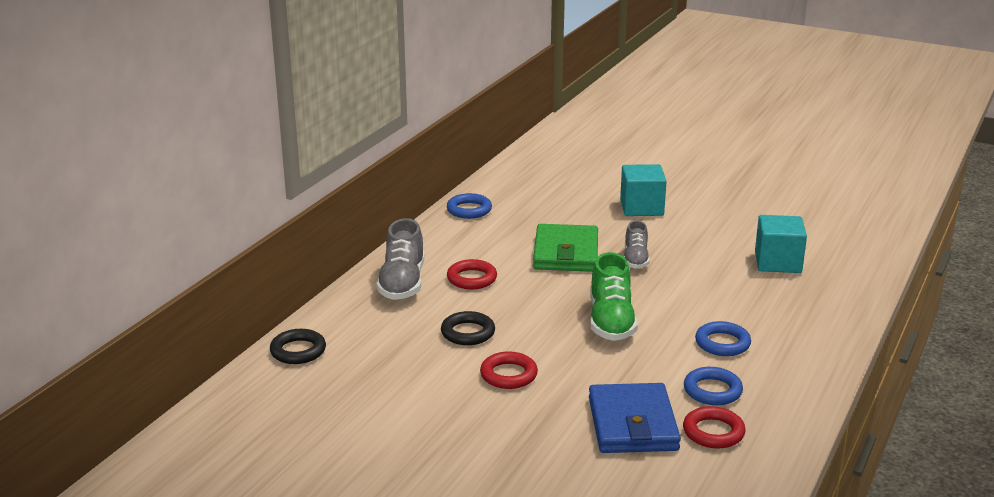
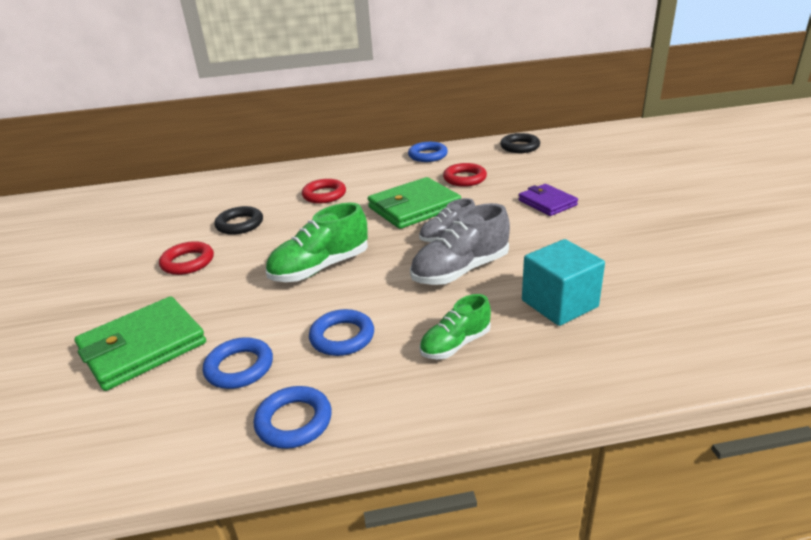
camera: 55 degrees right, 5 degrees up
(298, 351) = (163, 189): black ring -> black ring (520, 147)
(402, 283) = (288, 179): grey shoe -> grey shoe (460, 270)
(633, 424) = (143, 347): blue wallet -> green wallet
(641, 208) = (547, 203): turquoise cube -> purple wallet
(713, 432) = (155, 400): red ring -> red ring (464, 178)
(779, 310) = (455, 344): none -> green shoe
(797, 387) = (294, 421): none -> blue ring

